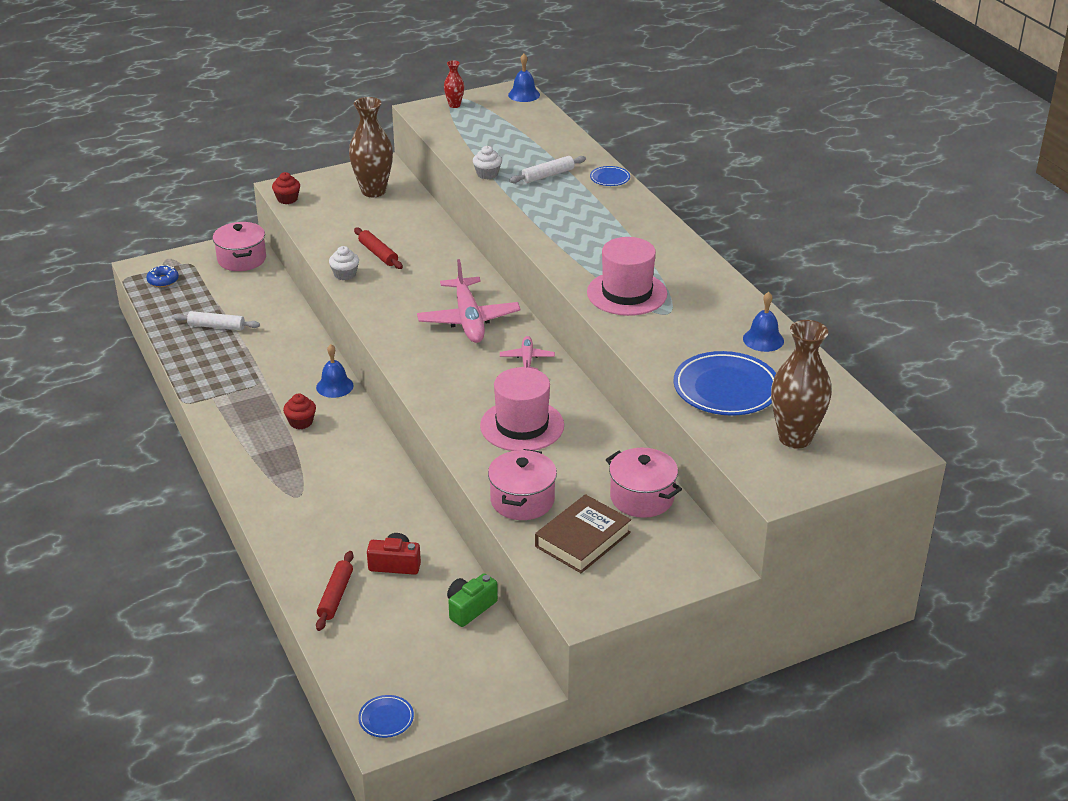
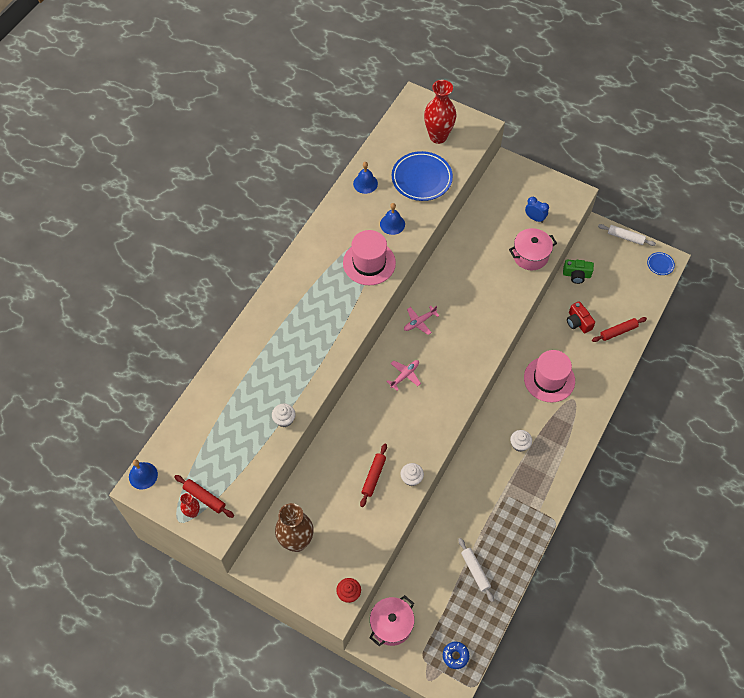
camera: 125 degrees left, 25 degrees up
(301, 422) = (519, 444): red cupcake -> white cupcake
(334, 386) = (476, 452): blue bell -> blue bell (392, 224)
(461, 114) = (204, 498): none -> red rolling pin
(468, 319) = (405, 375): pink plane -> pink plane, size x0.52
(522, 425) = (477, 289): pink hat -> pink hat (549, 379)
(548, 175) = (260, 382): white rolling pin -> white rolling pin (625, 237)
(582, 539) = (534, 218): brown book -> blue clock
(610, 178) = (239, 345): blue plate -> none
(642, 497) = (487, 212): pink pot -> none
(795, 438) = (438, 136): brown vase -> red vase

